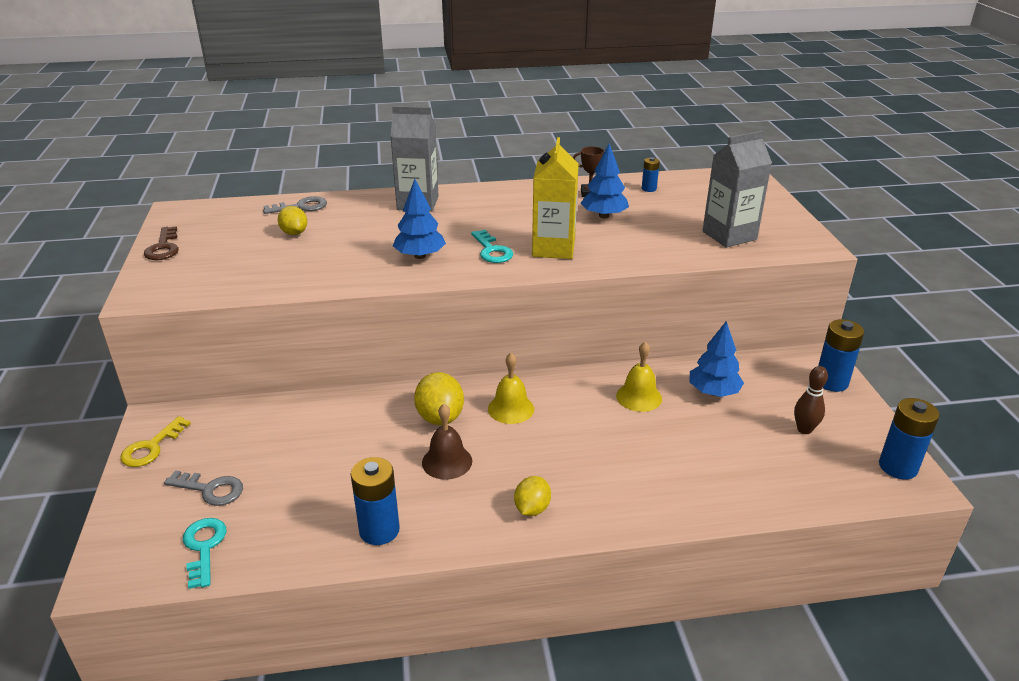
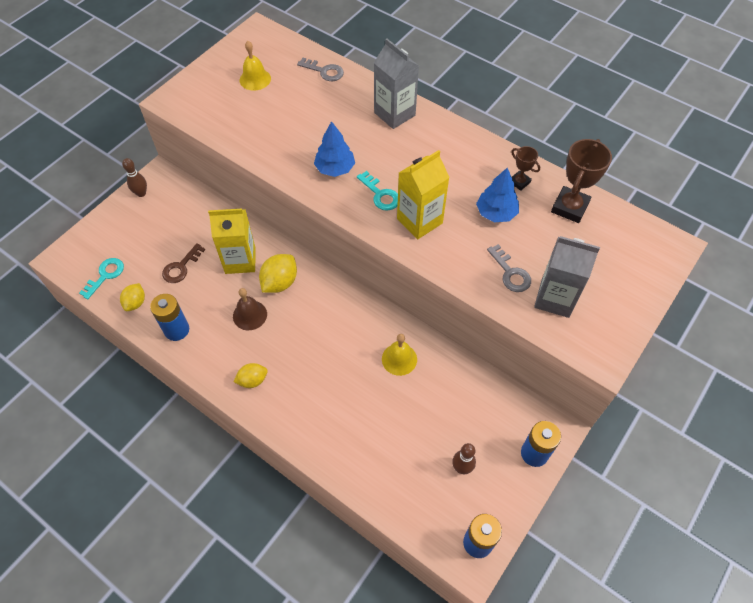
camera: 45 degrees right, 25 degrees up
(151, 447) = (141, 193): yellow key -> brown bowling pin
(163, 248) = (218, 63): brown key -> brown key (181, 267)
(211, 489) = (139, 242): grey key -> grey key (510, 273)
(294, 233) = (294, 96): yellow lemon -> yellow lemon (135, 303)
(369, 428) = (240, 260): none -> yellow carton
(492, 251) = (380, 195): turquoise key -> turquoise key turned 60 degrees counterclockwise
(511, 408) = (321, 307): yellow bell -> yellow bell (255, 79)
(649, 189) = (569, 207): blue battery -> brown trophy
(713, 392) = (447, 394): blue tree -> none

